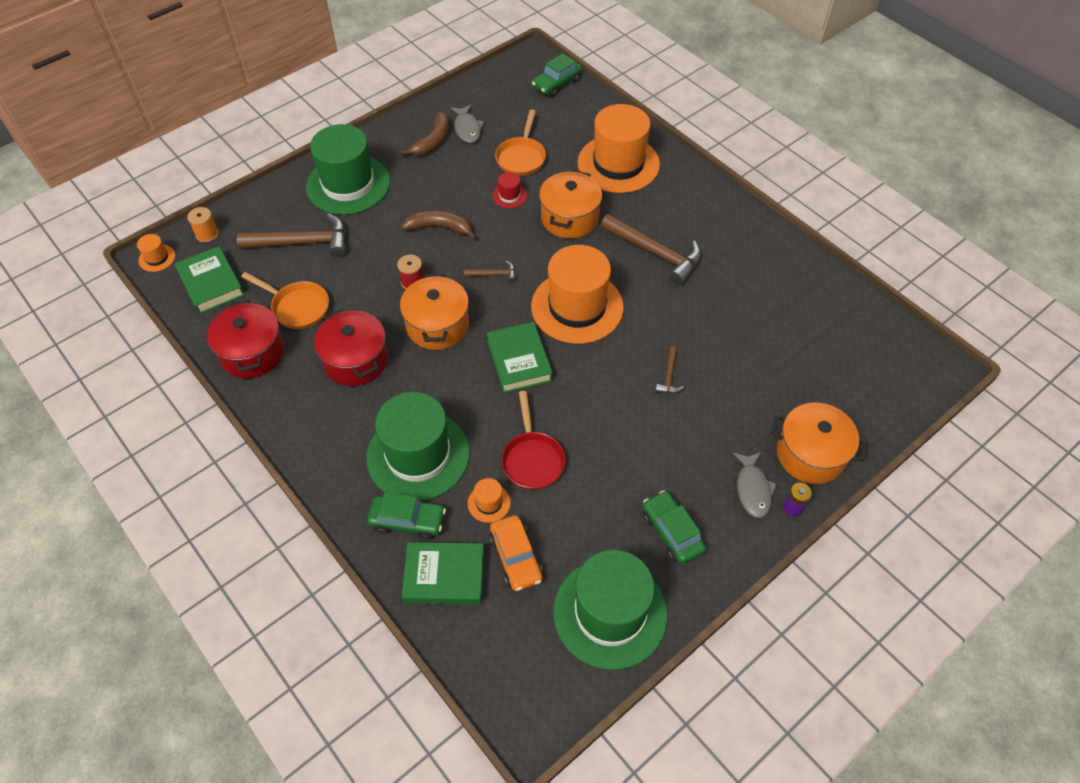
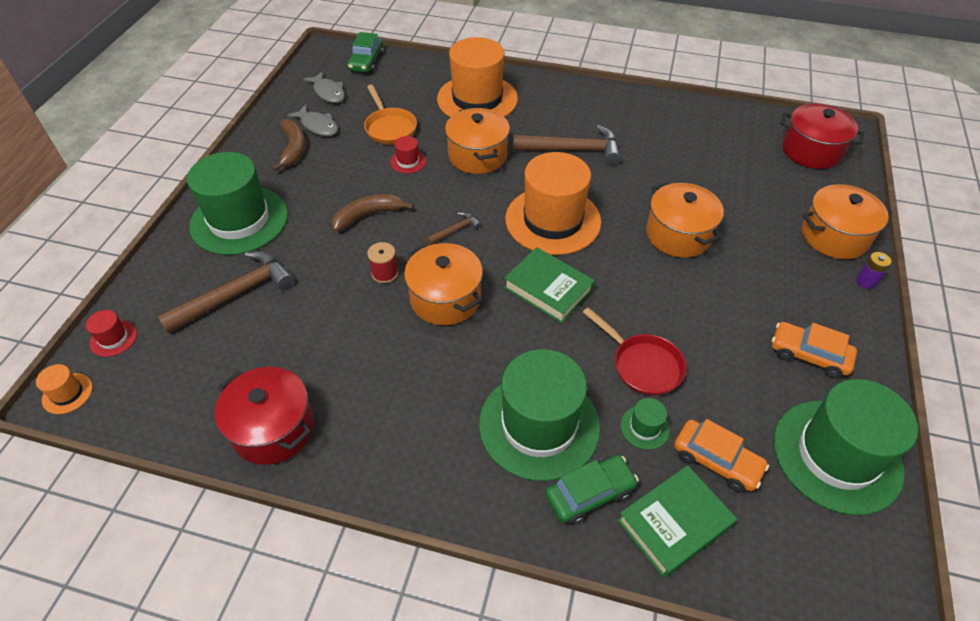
camera: 35 degrees left, 5 degrees down
(207, 234) = (113, 338): orange spool -> red hat
(211, 284) = (161, 385): green book -> none
(297, 307) = (285, 356): orange pan -> none
(356, 360) = (394, 373): red pot -> red pot (811, 151)
(489, 503) = (644, 427): orange hat -> green hat
(669, 375) = (678, 235): brown hammer -> orange pot
(672, 532) = (808, 355): green car -> orange car
(753, 489) = (826, 285): grey fish -> grey fish (328, 92)

